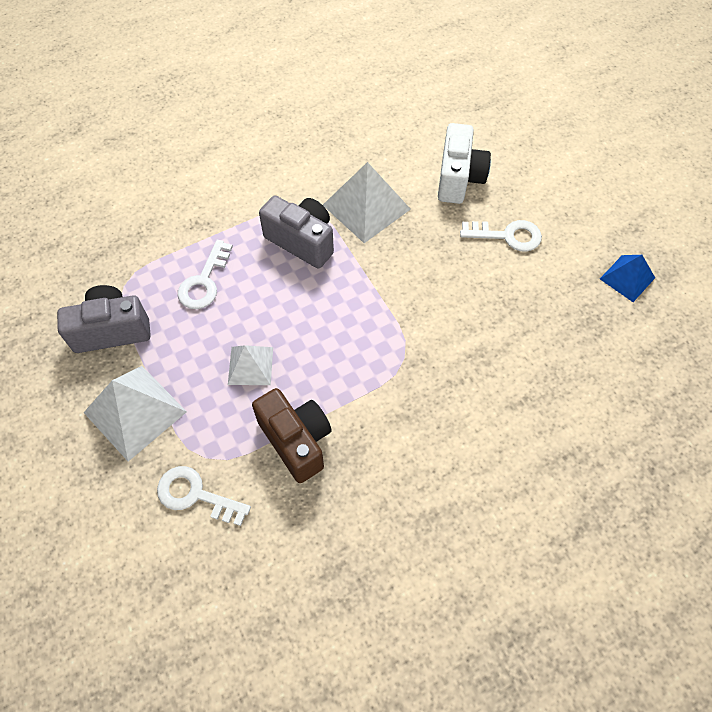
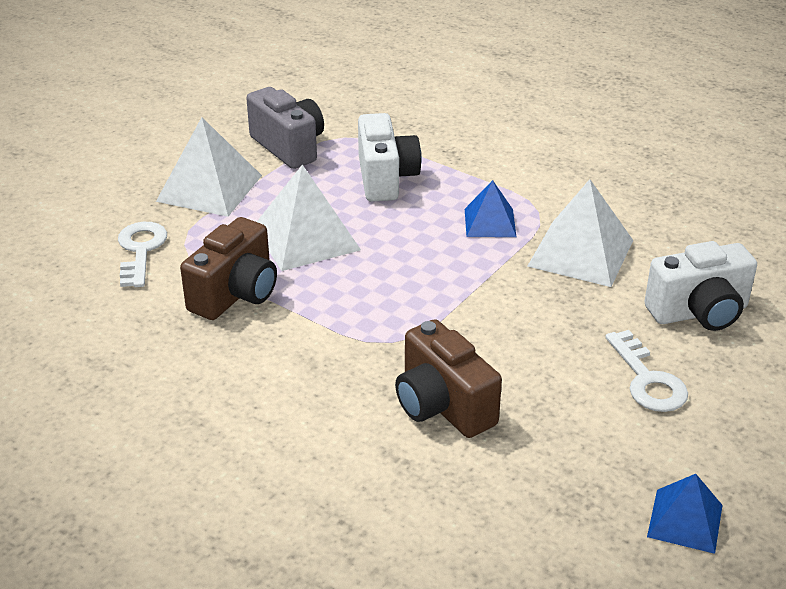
camera: 65 degrees right, 25 degrees down
(204, 281) = (385, 178): white key -> white camera
(250, 365) = (306, 237): white pyramid -> white pyramid, size x1.67
(302, 241) = (490, 222): grey camera -> blue pyramid
(483, 355) = (442, 406): none -> brown camera

